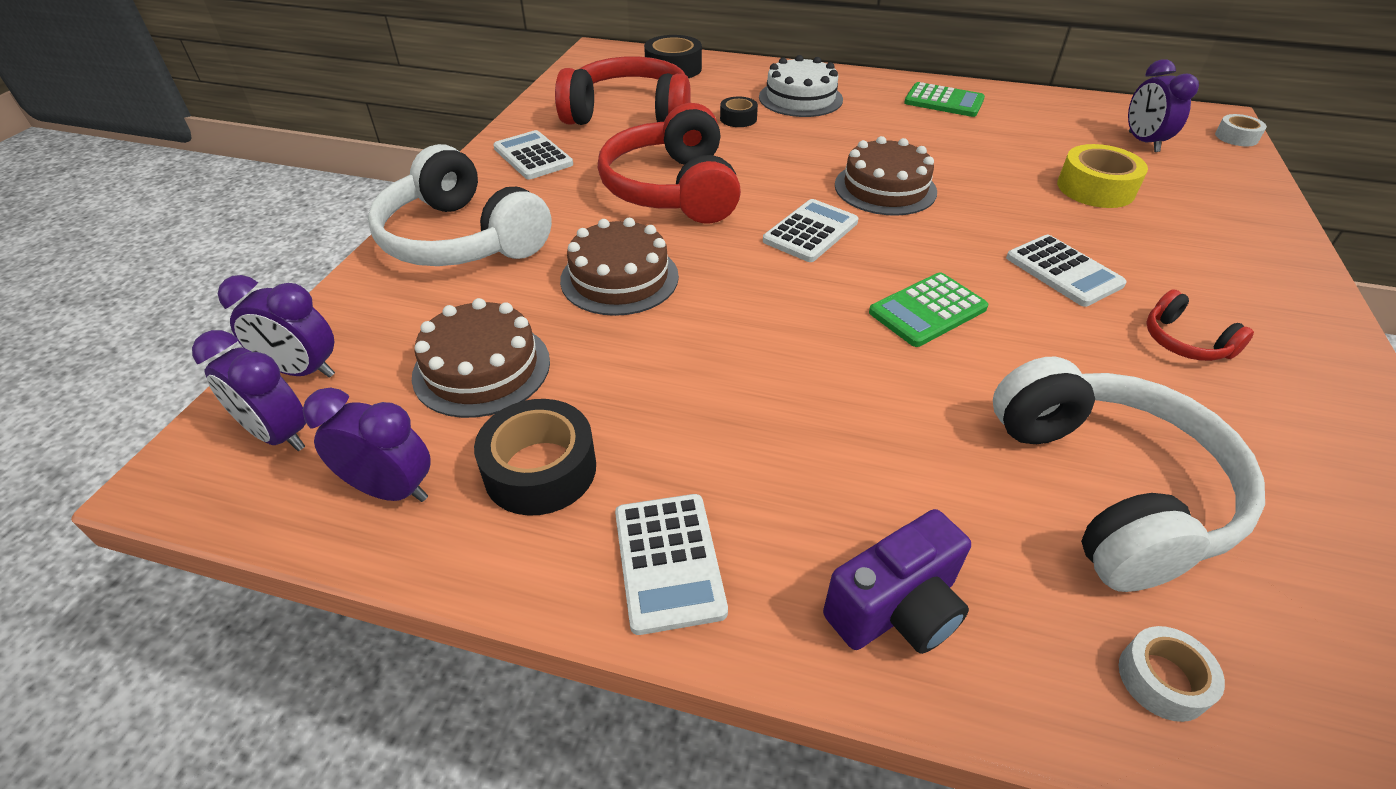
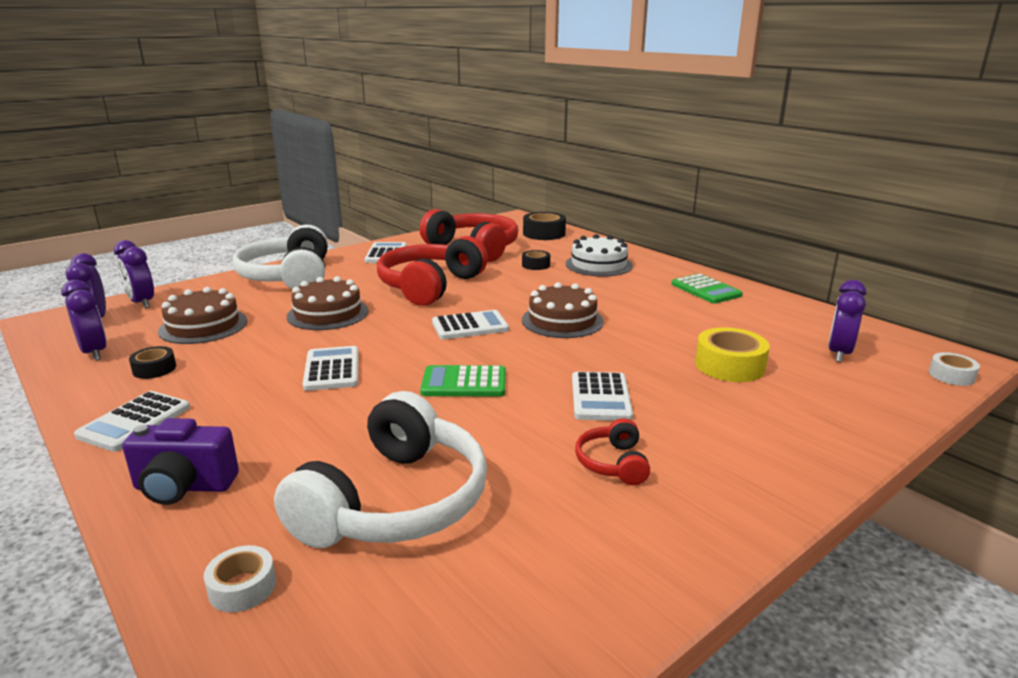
camera: 35 degrees right, 20 degrees down
(540, 469) = (154, 369): black tape -> black tape, size x0.58
(768, 358) = (332, 369): none -> white calculator

